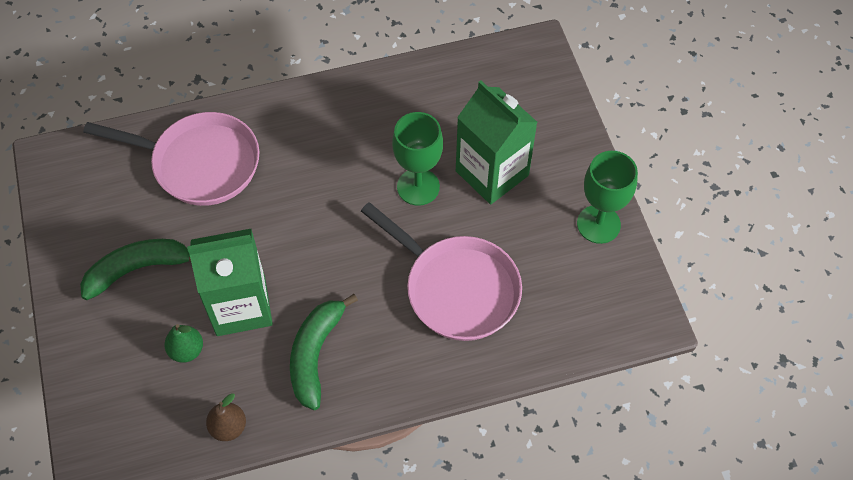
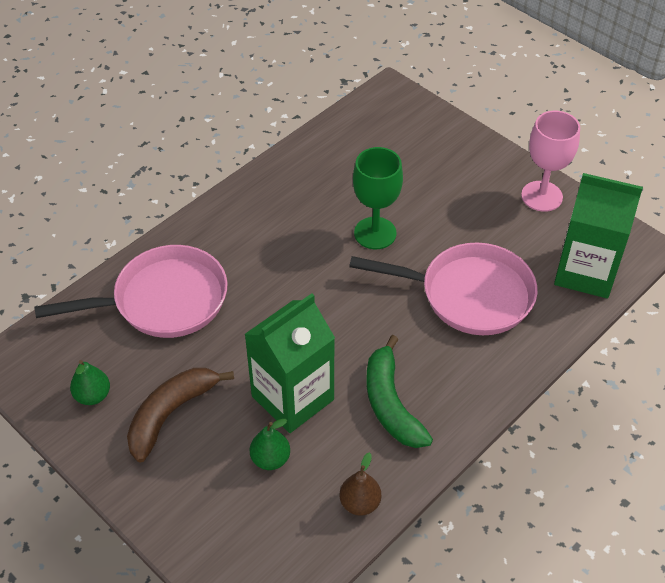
camera: 30 degrees left, 10 degrees down
(91, 221) = (93, 395): none -> green pear
(138, 269) = (171, 414): green banana -> brown banana
(492, 173) = (428, 196): green carton -> green carton (585, 272)
(598, 224) = (541, 196): green goblet -> pink goblet

